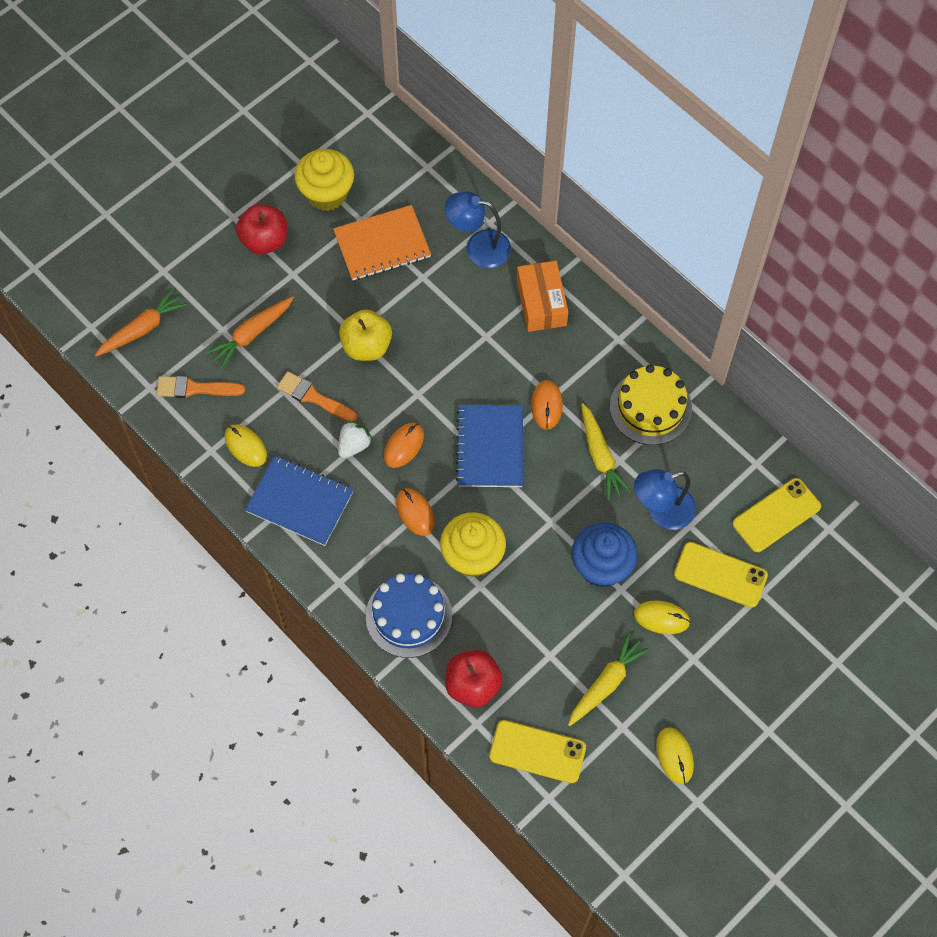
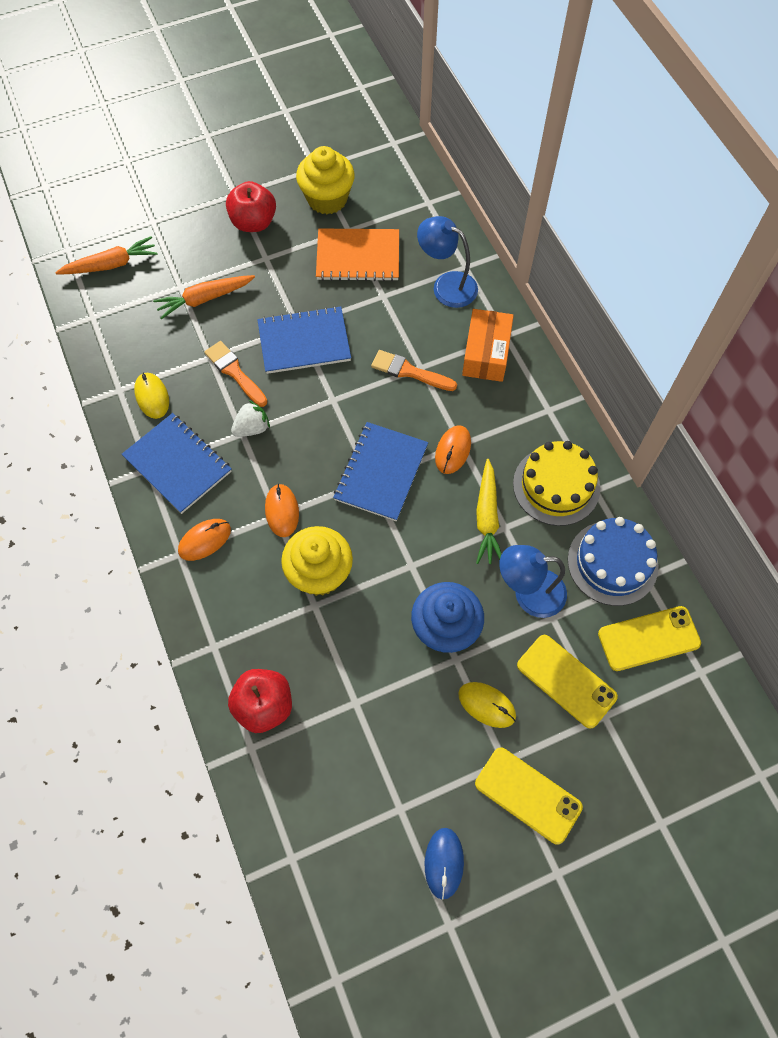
camera: 20 degrees right, 0 degrees up
(195, 388) = (131, 330): orange brush -> orange brush (409, 371)
(366, 346) = (304, 342): yellow apple -> blue notebook
(404, 446) = (299, 444): orange mouse -> orange mouse (205, 540)
(408, 616) = (231, 611): blue cake -> blue cake (612, 563)
(537, 752) = (300, 802): yellow phone -> yellow phone (528, 795)
(606, 683) = (402, 754): yellow carrot -> none
(674, 756) = (444, 863): yellow mouse -> blue mouse

